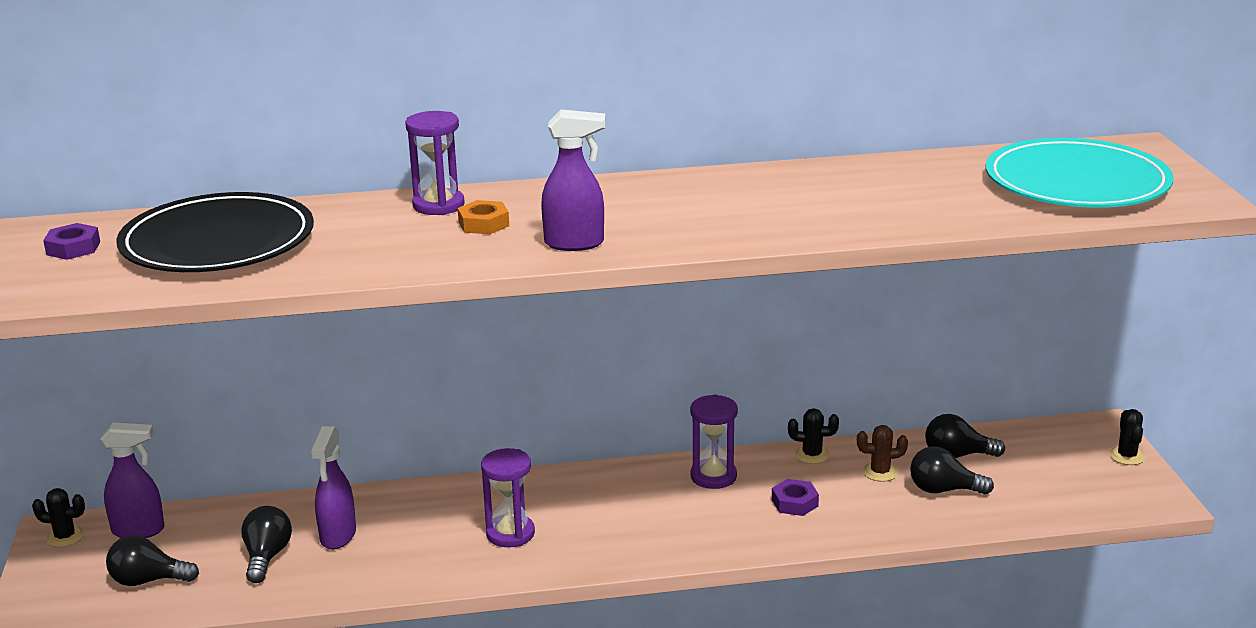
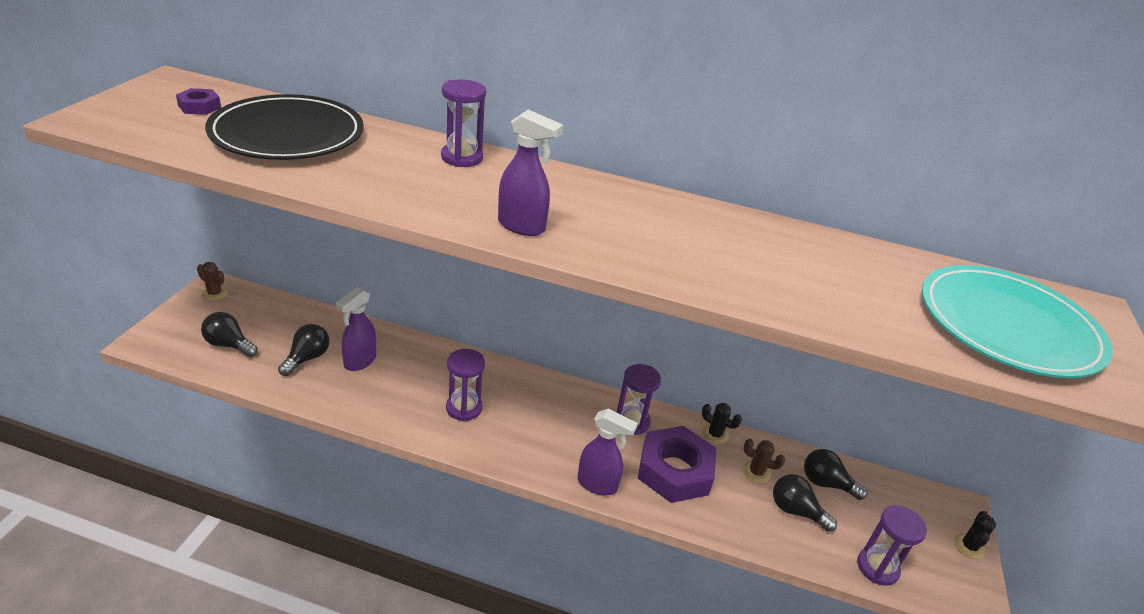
camera: 20 degrees right, 10 degrees up
(65, 537) = (214, 293): black cactus -> brown cactus
(139, 531) = (256, 307): purple spray bottle -> purple spray bottle (598, 484)
(483, 224) = (475, 184): orange nut -> none
(794, 503) = (674, 471): purple nut -> purple nut, size x2.17
(1053, 506) = (877, 567): none -> purple hourglass

